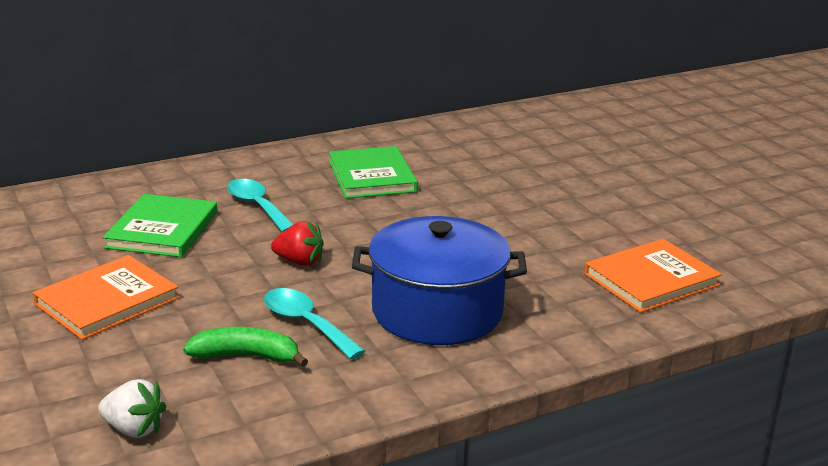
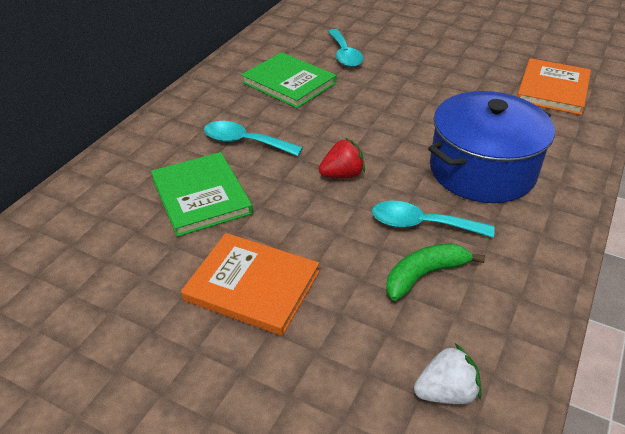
camera: 35 degrees left, 15 degrees up
(107, 301) = (252, 285): orange book -> orange book turned 75 degrees counterclockwise
(468, 172) = (344, 55): none -> turquoise spoon

